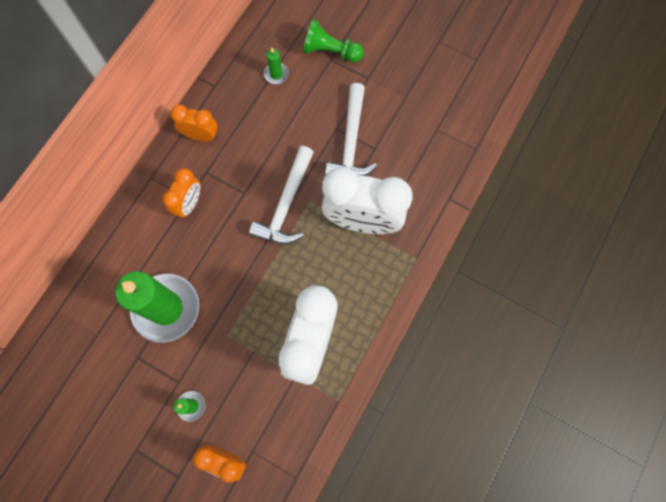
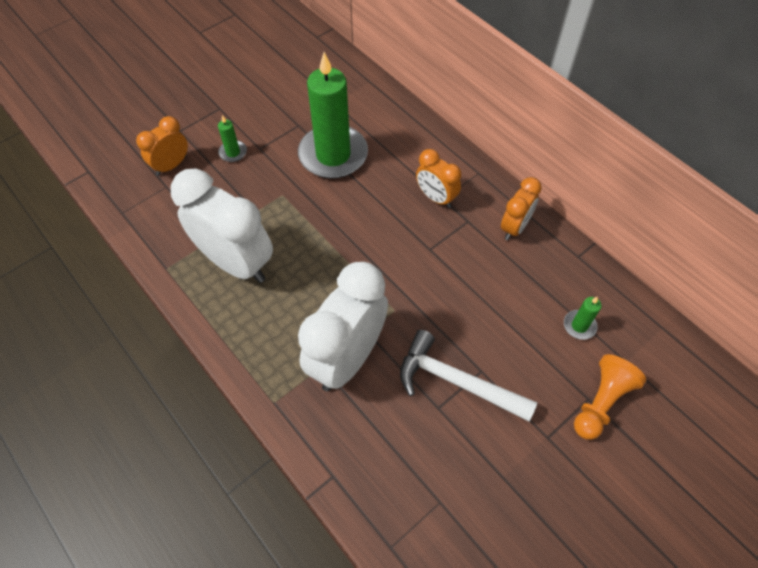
camera: 110 degrees right, 15 degrees down
(286, 204) = (400, 285): white hammer -> none
(330, 51) = (601, 402): green pawn -> orange pawn

